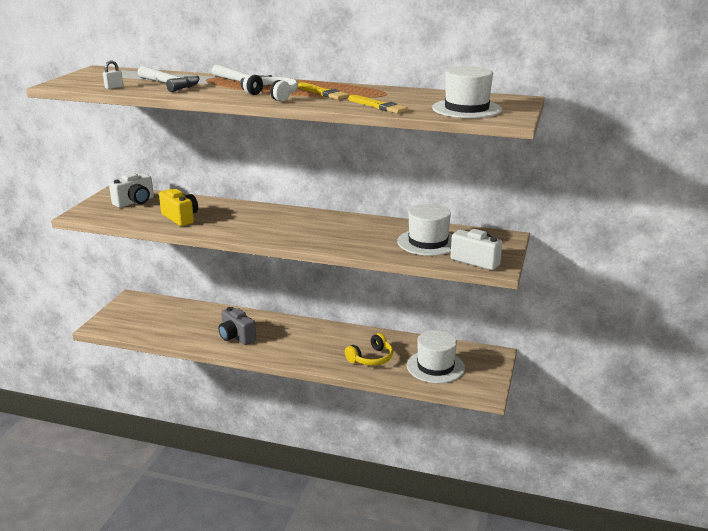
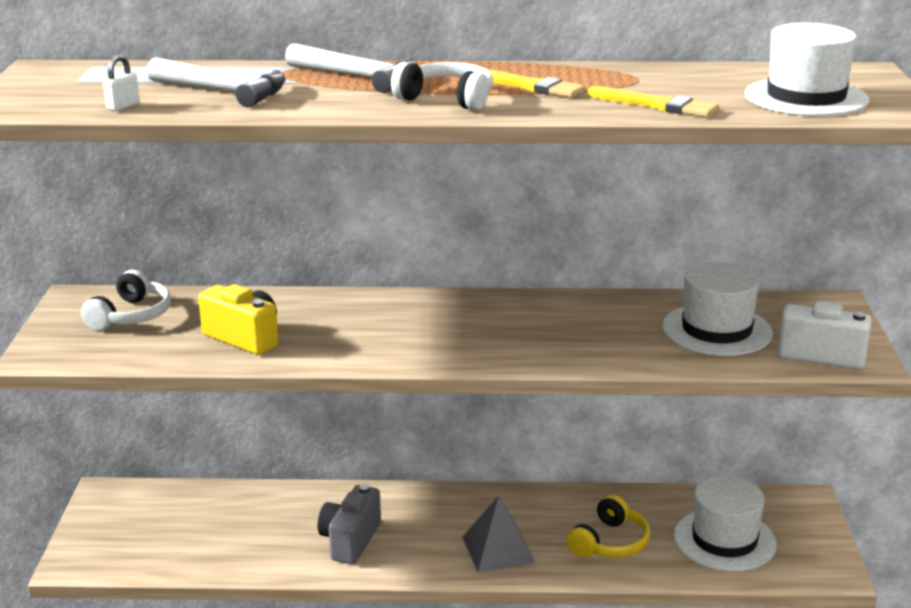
camera: 15 degrees left, 0 degrees up
(135, 202) = (131, 316): white camera -> white headphones
(236, 337) = (350, 540): grey camera -> grey camera turned 75 degrees clockwise
(309, 352) = (498, 549): none -> grey pyramid

